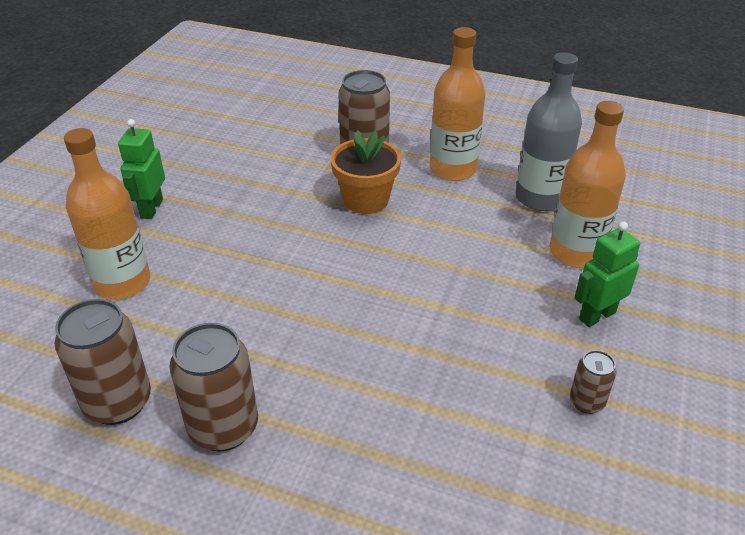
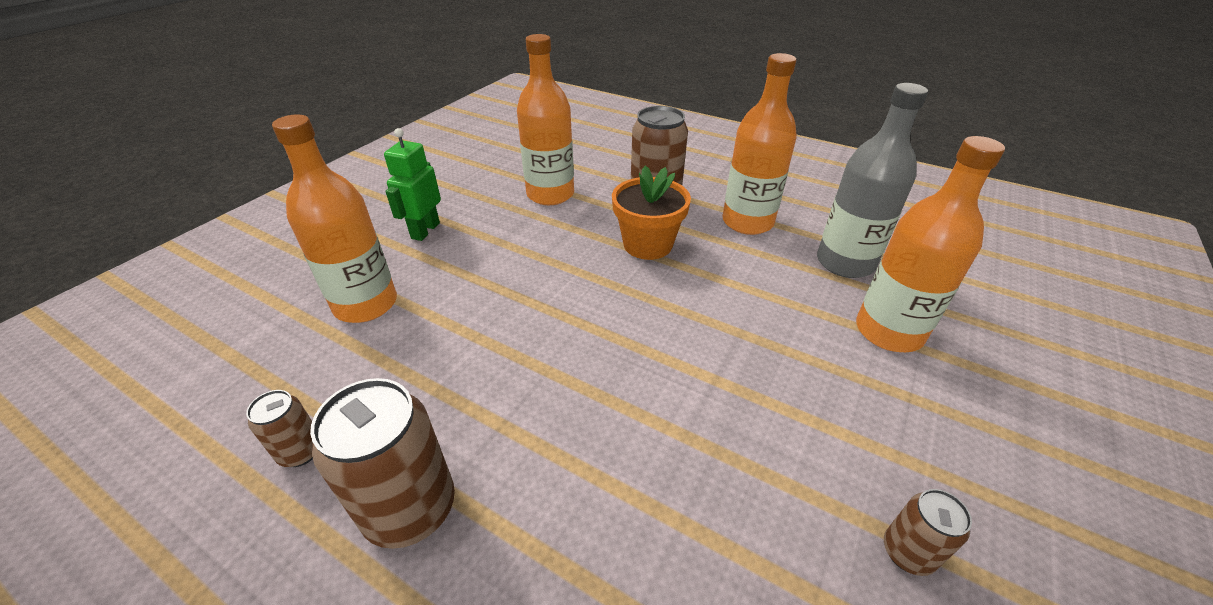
camera: 10 degrees right, 0 degrees up
(118, 402) = (301, 451): brown can -> brown can, size x0.52
(263, 160) = (550, 194): none -> orange bottle
(597, 315) = (918, 419): green robot -> none

